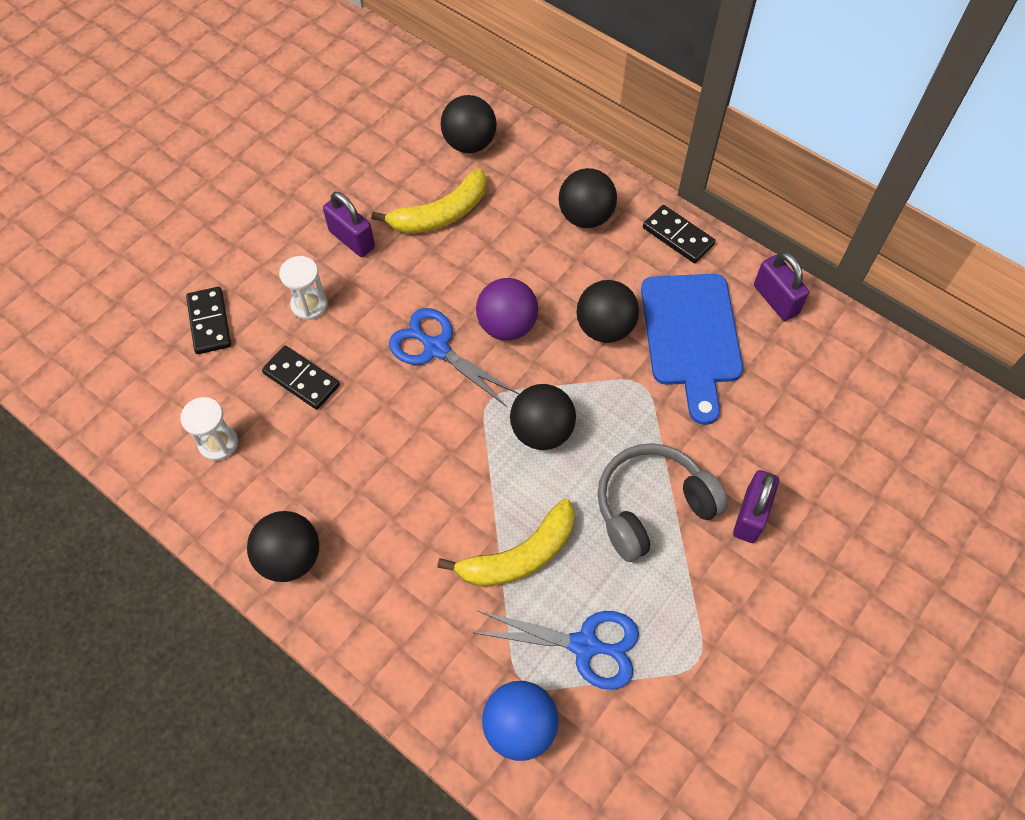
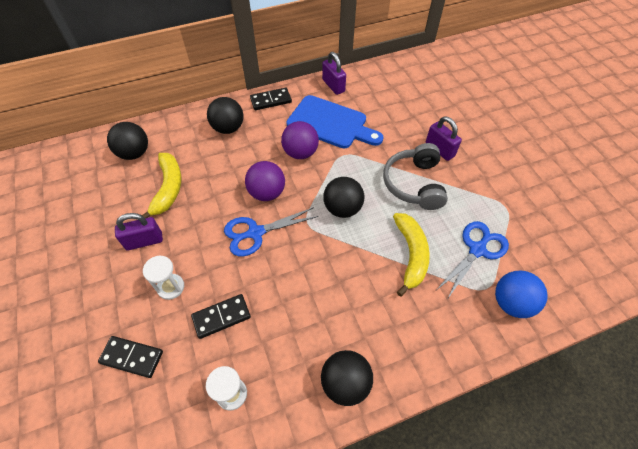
camera: 60 degrees left, 5 degrees down
(605, 328) = (300, 153): black ball -> purple ball
(775, 300) = (333, 86): purple padlock -> purple padlock turned 60 degrees clockwise

